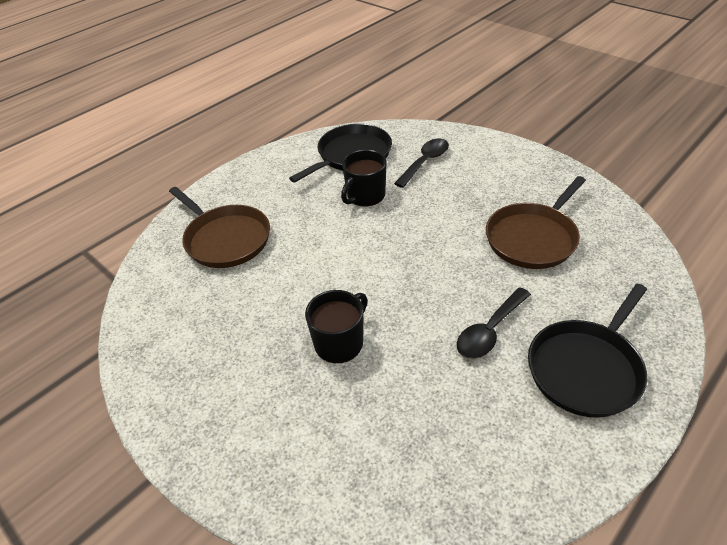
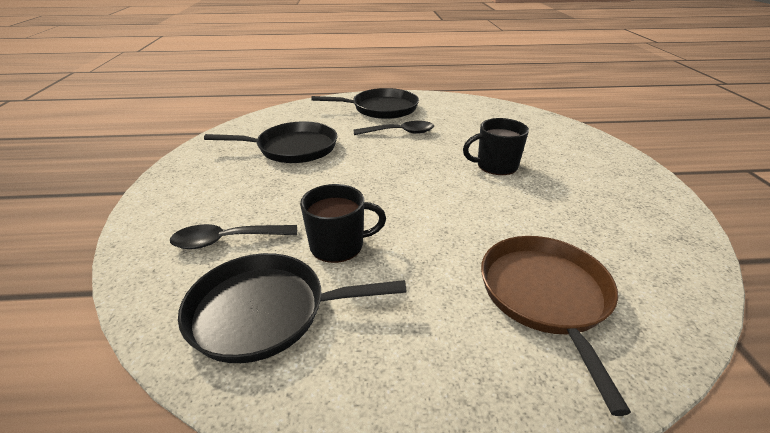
camera: 140 degrees left, 10 degrees down
(533, 238) = (293, 148): brown pan -> black pan

